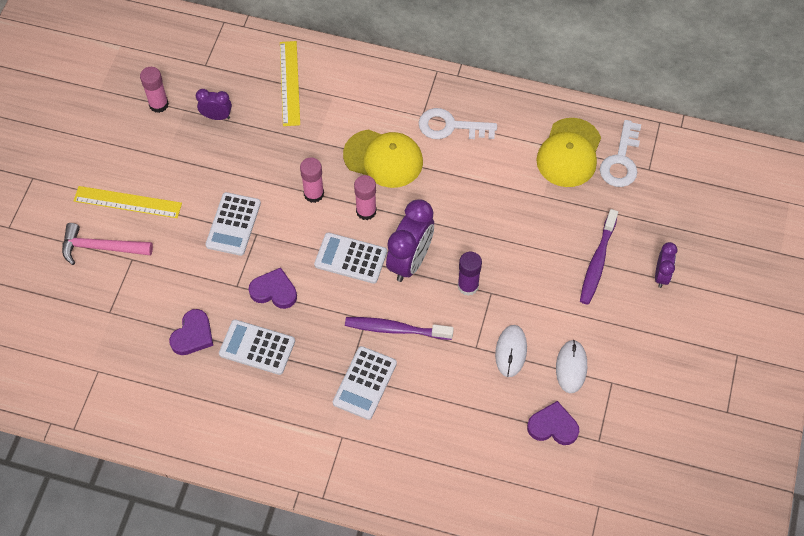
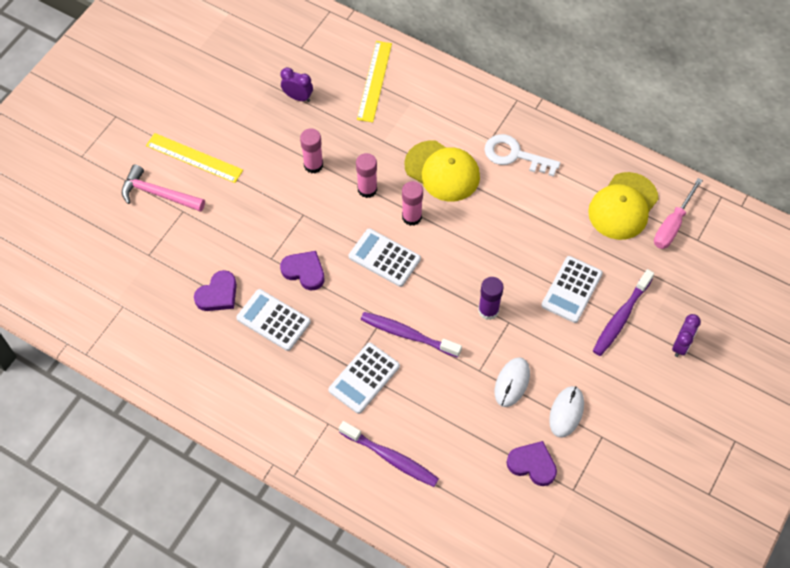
camera: 15 degrees right, 0 degrees up
(159, 104) = (248, 74): pink glue stick -> pink glue stick (313, 165)
(233, 224) = (284, 200): white calculator -> white calculator (572, 290)
(410, 261) = (440, 273): purple clock -> none
(414, 455) = (391, 458): none -> purple toothbrush
(621, 160) = (672, 225): white key -> pink screwdriver

